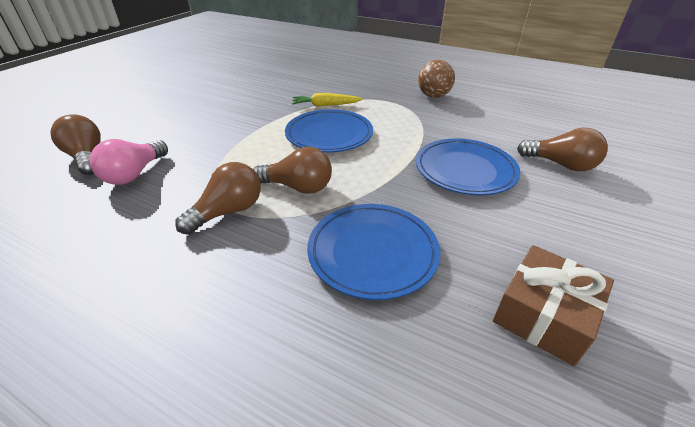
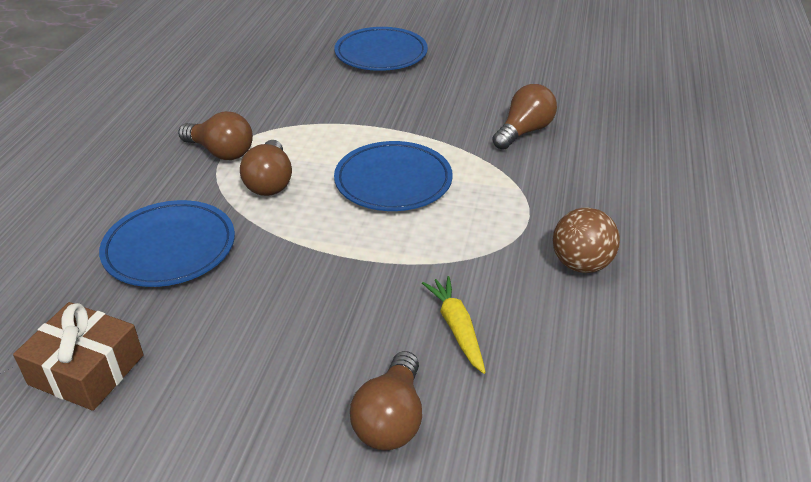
camera: 75 degrees right, 0 degrees up
(86, 157) = (291, 55): brown light bulb -> brown light bulb (524, 131)
(134, 174) = (270, 87): pink light bulb -> none
(325, 105) = (479, 162): yellow carrot -> yellow carrot (457, 328)
(465, 170) = (341, 309): blue plate -> blue plate (381, 54)

